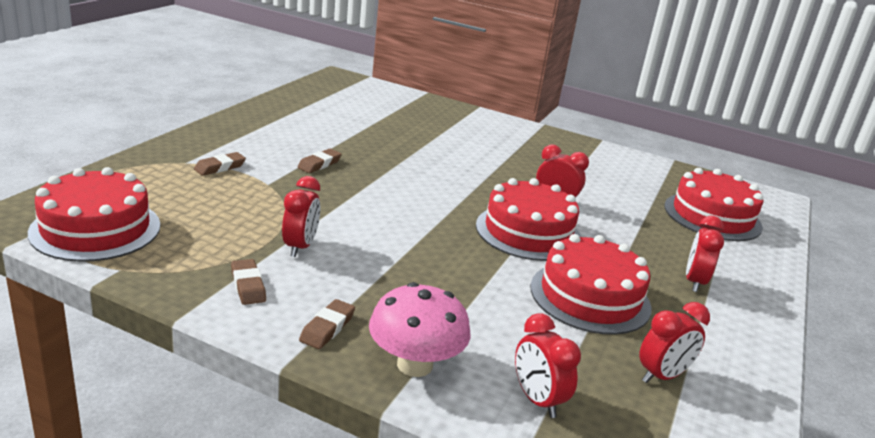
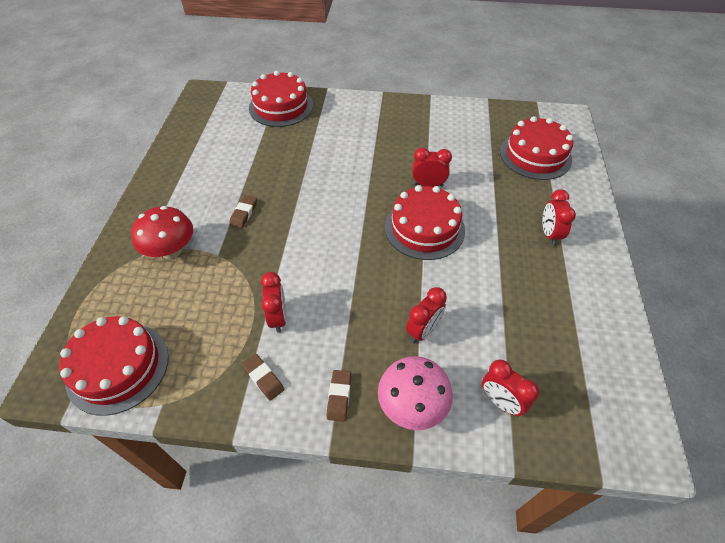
camera: 15 degrees left, 25 degrees up
(220, 167) = (171, 251): brown eraser -> red mushroom
(590, 297) = (491, 281): red cake -> red cake (281, 106)
(662, 376) = (564, 341): red clock -> red clock (423, 331)

